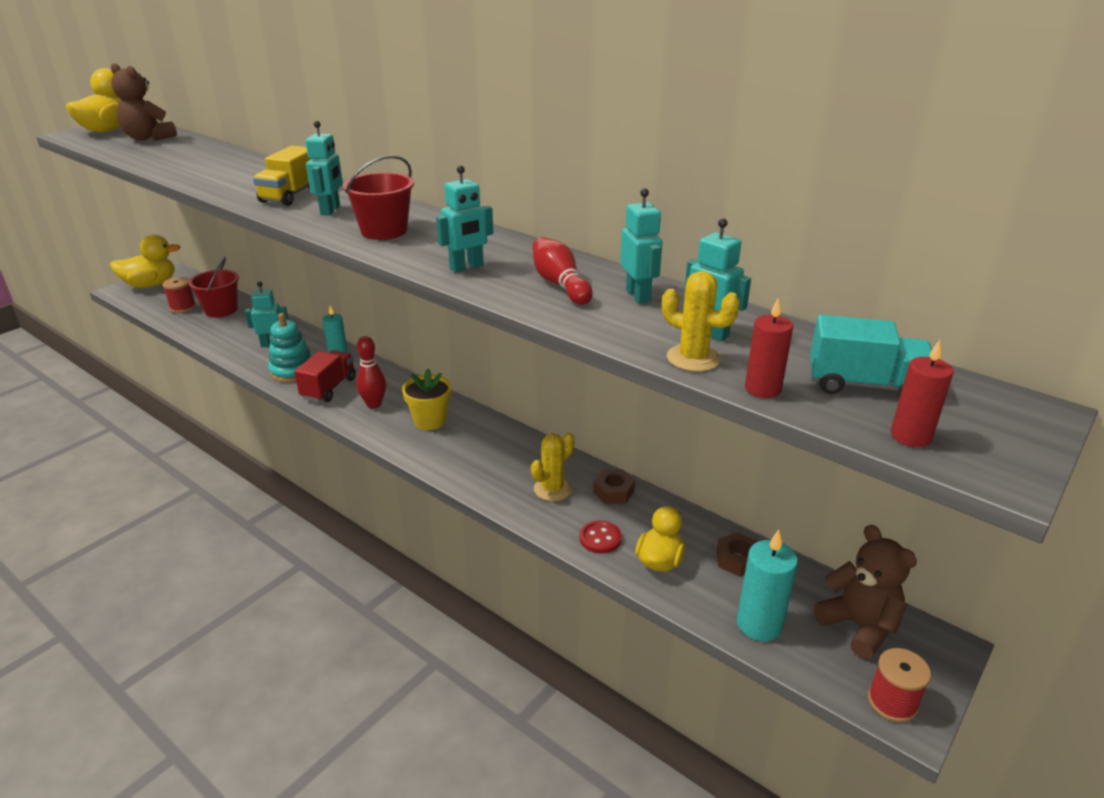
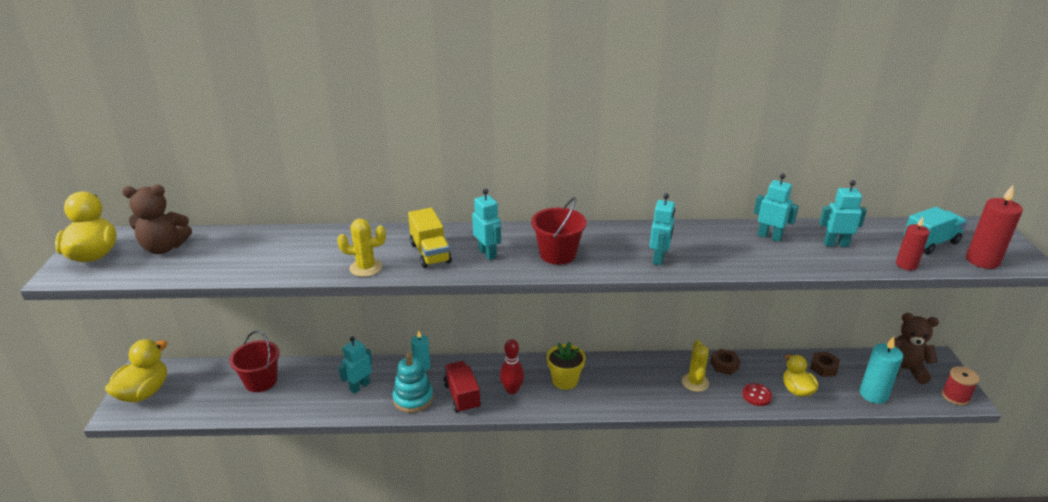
camera: 40 degrees left, 0 degrees up
(183, 307) = (219, 396): red spool -> none
(560, 284) = (724, 247): red bowling pin -> none
(693, 358) = (856, 262): yellow cactus -> yellow cactus (366, 268)
(910, 436) = (982, 260): red candle -> red candle, size x1.53

